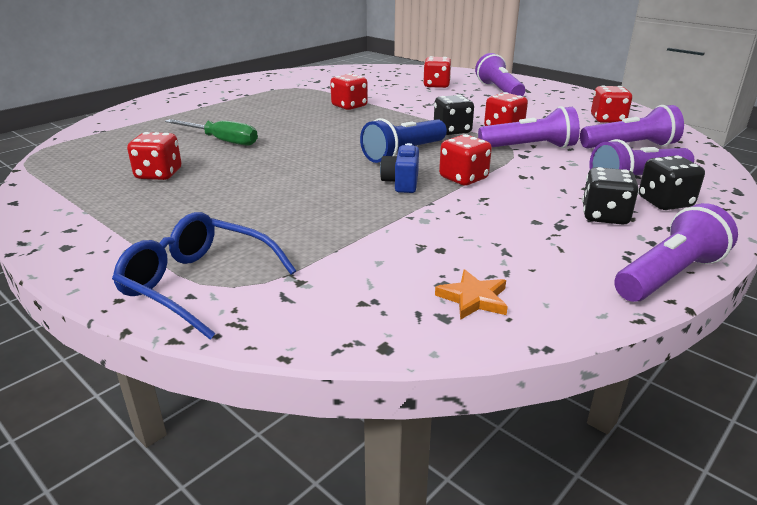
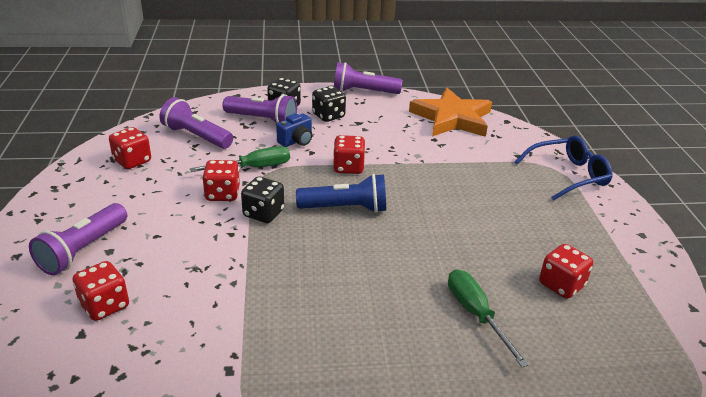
camera: 140 degrees left, 5 degrees up
(198, 284) = (568, 175): blue glasses -> blue glasses turned 90 degrees counterclockwise
(349, 106) = (275, 314): red dice -> none
(401, 183) = (391, 183): blue camera -> blue camera (296, 141)
(473, 298) = (452, 118): orange star -> orange star, size x2.41
(529, 147) = (254, 168): purple flashlight -> green screwdriver

